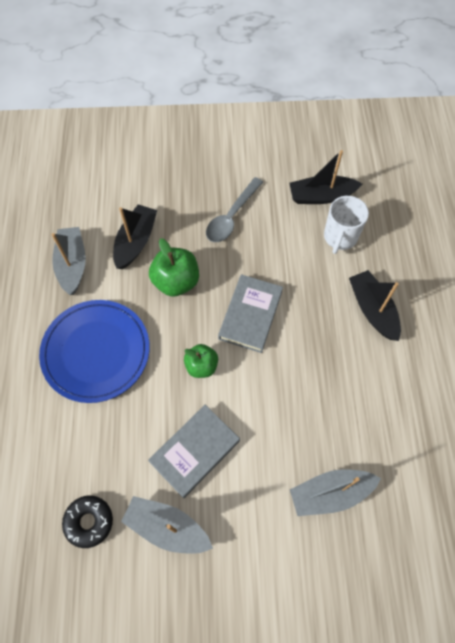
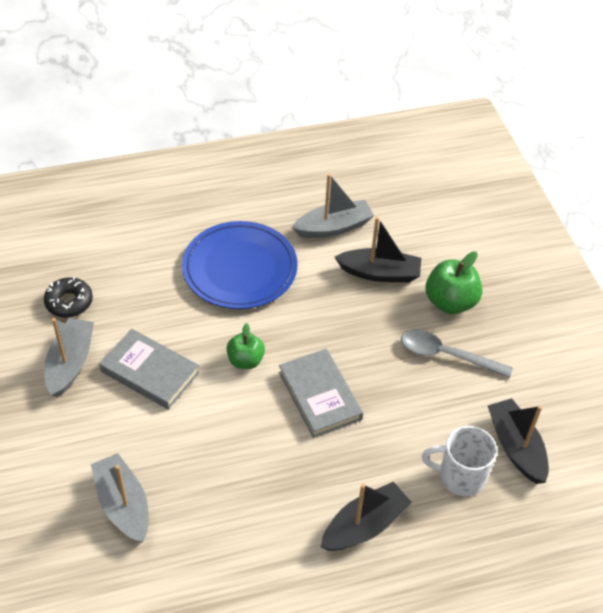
camera: 75 degrees right, 15 degrees down
(176, 281) = (341, 318): green apple -> green apple (450, 302)
(250, 315) = (320, 395): grey book -> grey book turned 60 degrees clockwise

